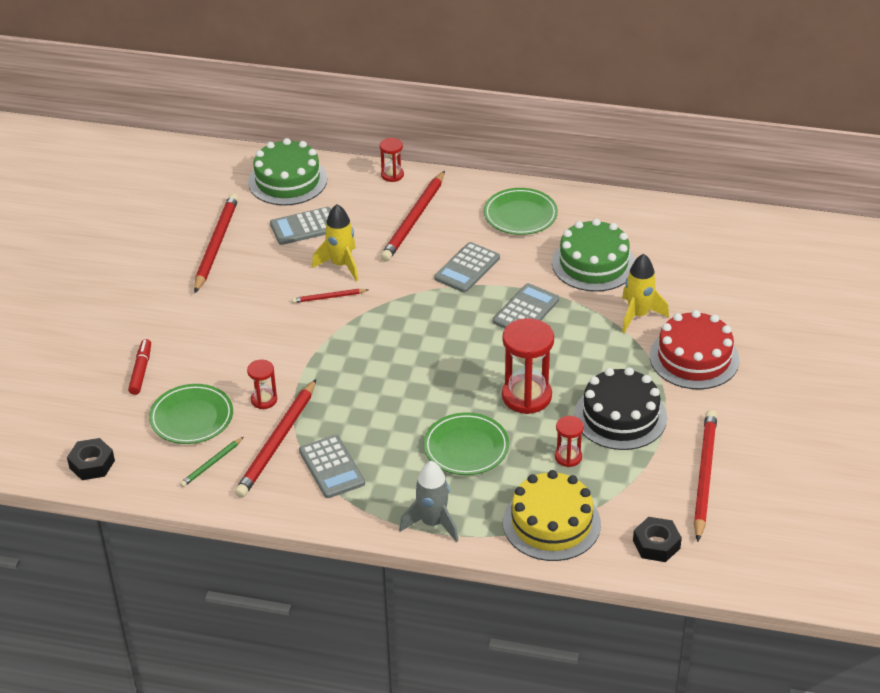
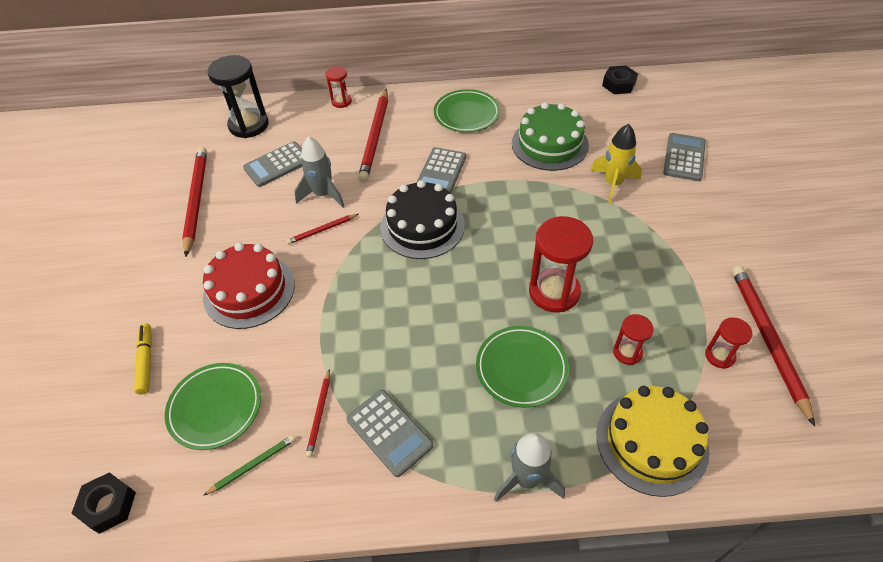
camera: 15 degrees left, 10 degrees up
(141, 371) = (146, 361): red marker -> yellow marker
(212, 464) = (253, 465): green pencil -> green pencil turned 150 degrees counterclockwise
(264, 400) = (290, 364): red hourglass -> red hourglass (719, 356)
(278, 442) = (320, 414): red pencil -> red pencil, size x0.49
(287, 180) = (249, 125): green cake -> black hourglass
(341, 265) = (323, 194): yellow rocket -> grey rocket
(526, 311) = (512, 202): grey calculator -> grey calculator (684, 157)
(620, 416) = (652, 292): black cake -> black cake (422, 226)
(656, 544) = (771, 439): black nut -> black nut (618, 84)
(694, 358) = (684, 214): red cake -> red cake (249, 290)

